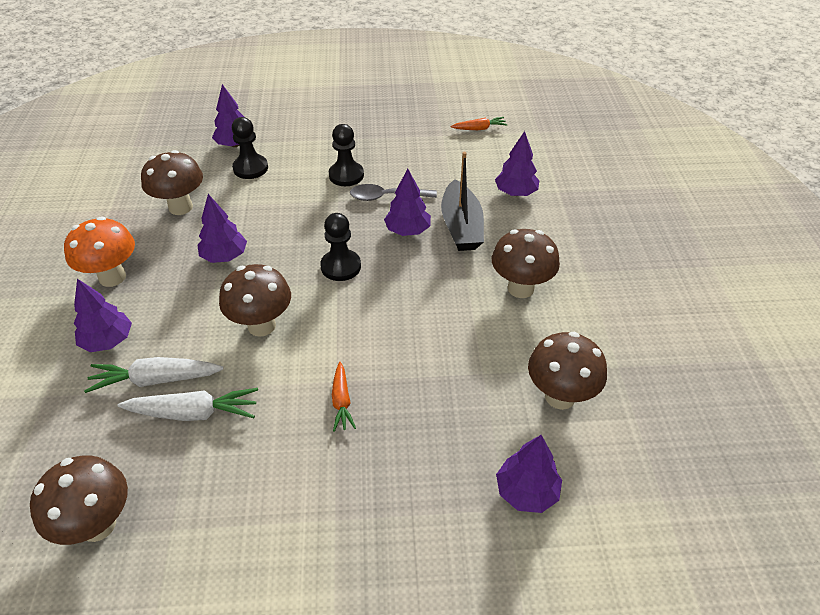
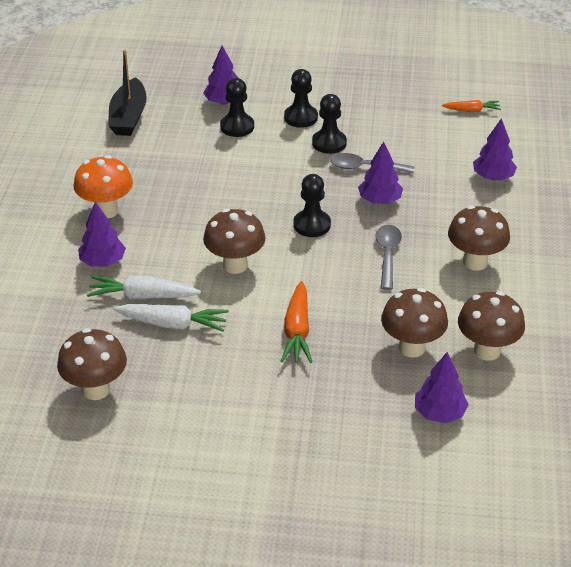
camera: 10 degrees right, 5 degrees down
(180, 207) = (169, 156): brown mushroom -> brown mushroom (412, 347)
(225, 256) = (207, 204): purple tree -> none
(314, 152) = (301, 117): none -> black pawn
(341, 401) = (297, 331): orange carrot -> orange carrot, size x1.62
(427, 292) = (387, 255): none -> grey spoon
(461, 226) = (432, 202): black boat -> black boat (128, 117)

